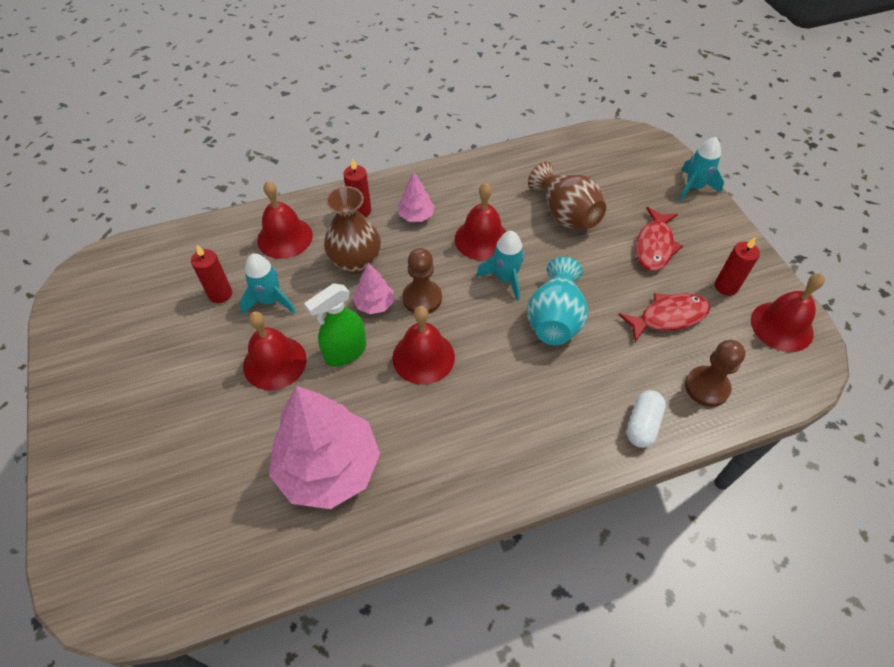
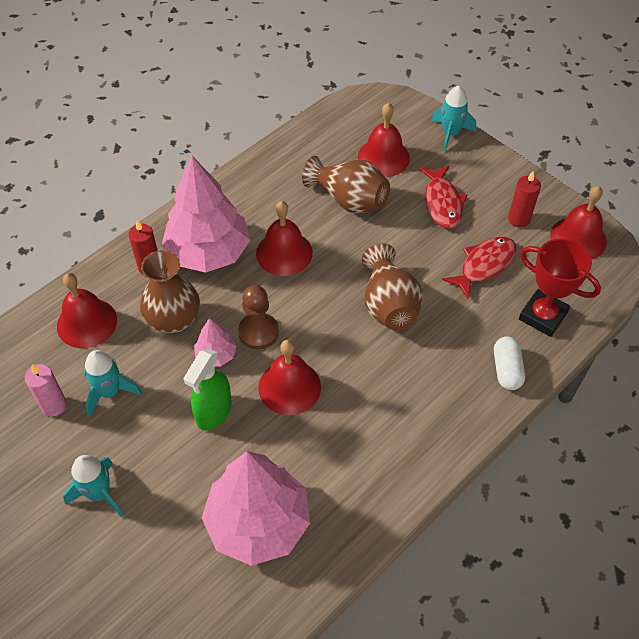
camera: 25 degrees left, 0 degrees up
(220, 294) = (54, 405): red candle -> pink candle
(274, 362) = (150, 449): red bell -> red bell (383, 157)
(416, 216) = (208, 252): pink tree -> pink tree, size x2.21
(505, 279) = (325, 283): turquoise rocket -> turquoise rocket (99, 493)
(554, 319) = (389, 305): turquoise vase -> brown vase
(706, 387) = (543, 316): brown pawn -> red trophy

